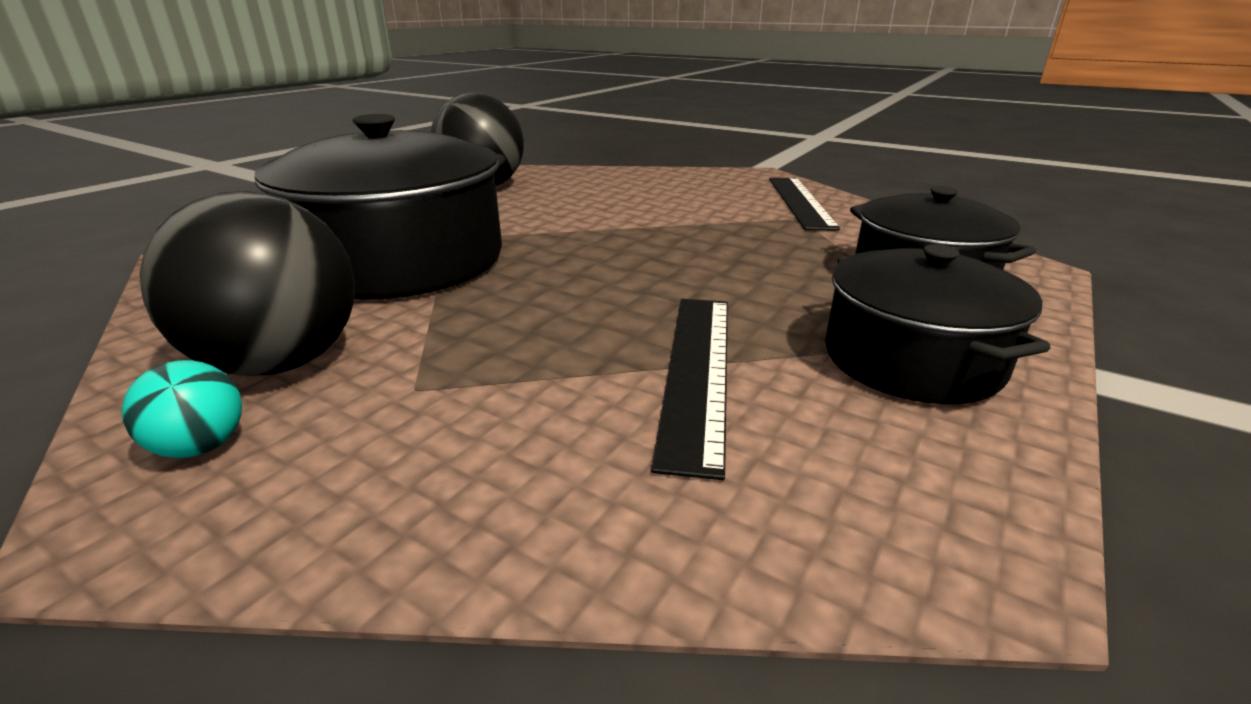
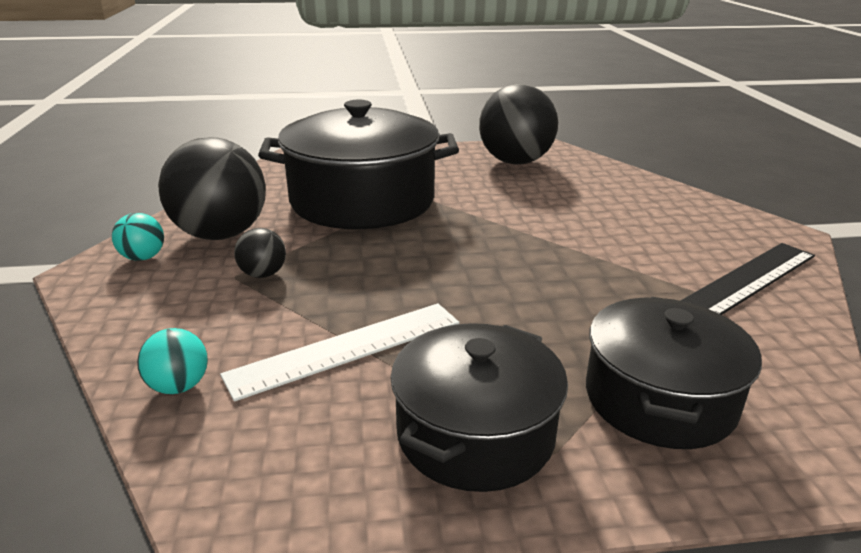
camera: 50 degrees right, 0 degrees up
(450, 367) = (263, 274): none -> black ball
(635, 518) = (179, 386): none -> turquoise ball
(697, 370) = (347, 348): black ruler -> white ruler

